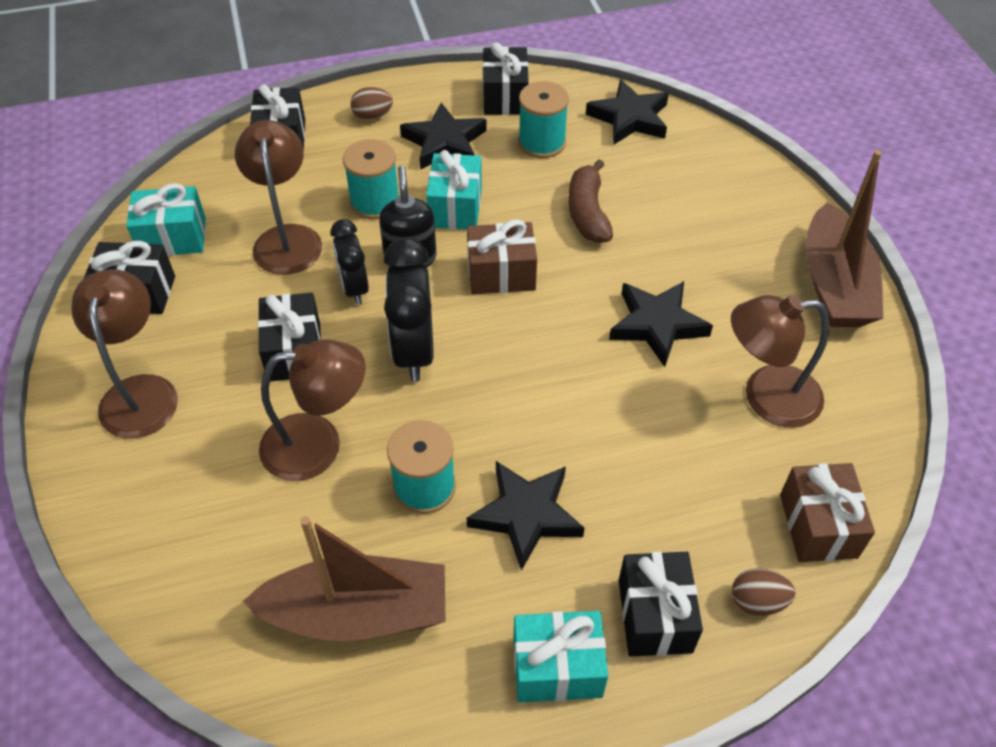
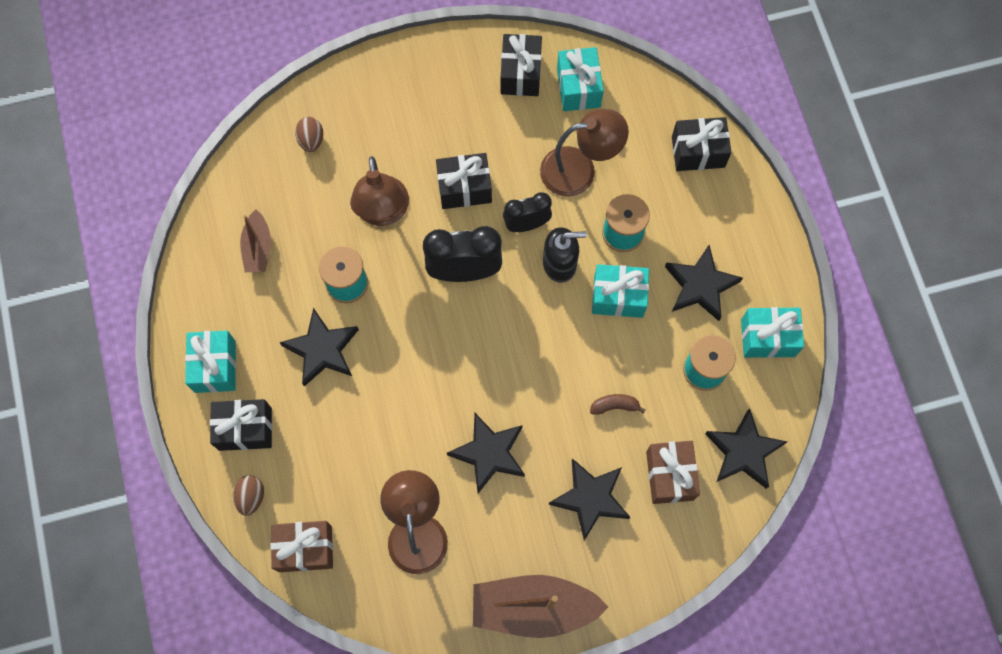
camera: 90 degrees right, 20 degrees up
(140, 392) = (430, 93): brown lamp -> none
(358, 613) = (258, 248): brown boat -> brown boat, size x0.55
(372, 116) = (733, 223): brown egg -> brown egg (311, 140)
(501, 274) = (543, 334): brown gift -> brown gift (670, 475)
(505, 97) = (768, 338): black gift -> turquoise gift
(588, 213) = (614, 406): brown banana -> brown banana, size x0.58
(698, 235) = (590, 498): none -> black star

